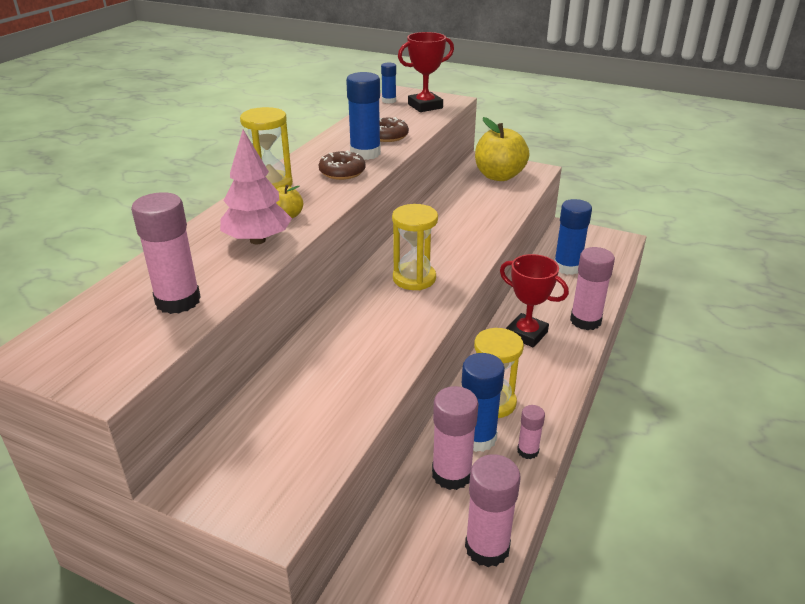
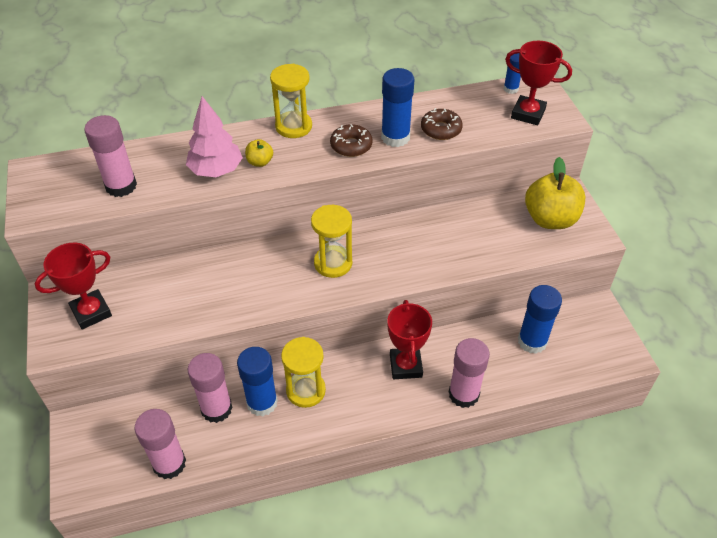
camera: 50 degrees right, 15 degrees up
(263, 461) = (91, 312): none -> red trophy
(527, 451) = (273, 438): pink glue stick -> none

